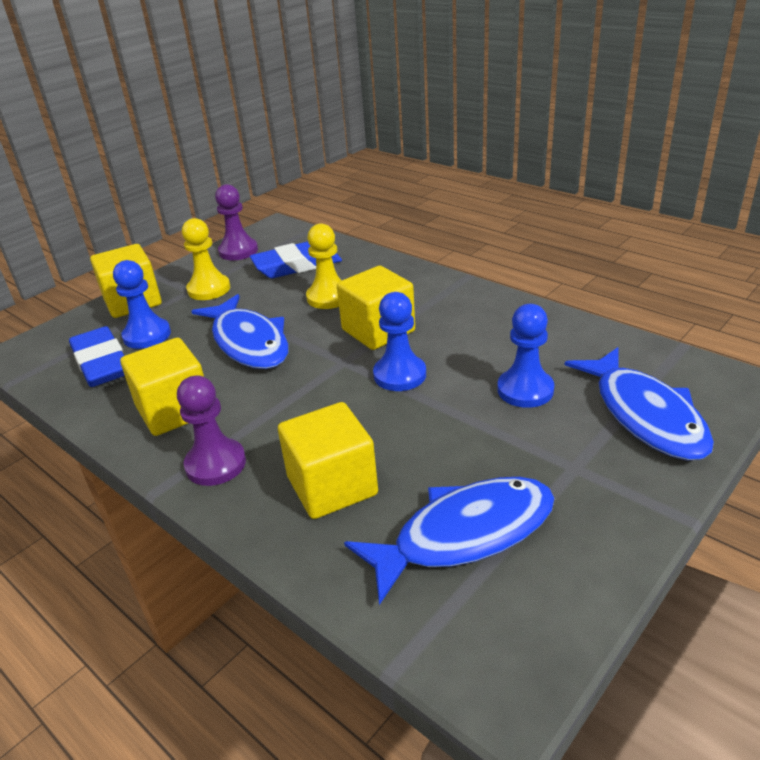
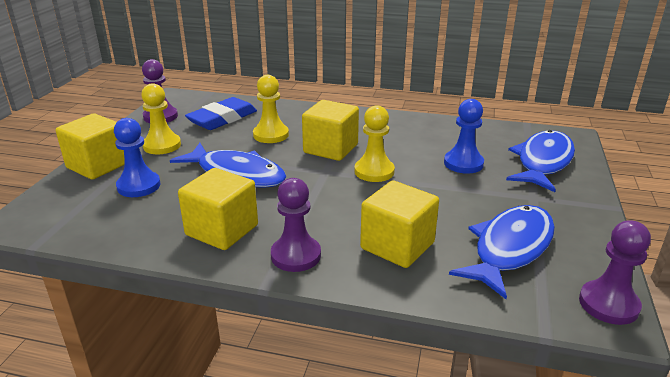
camera: 30 degrees left, 5 degrees down
(101, 363) = (116, 213): blue eraser -> none
(399, 375) = (374, 171): blue pawn -> yellow pawn
(518, 663) = (608, 304): none -> purple pawn
(644, 415) = (543, 162): blue fish -> blue fish turned 105 degrees counterclockwise

